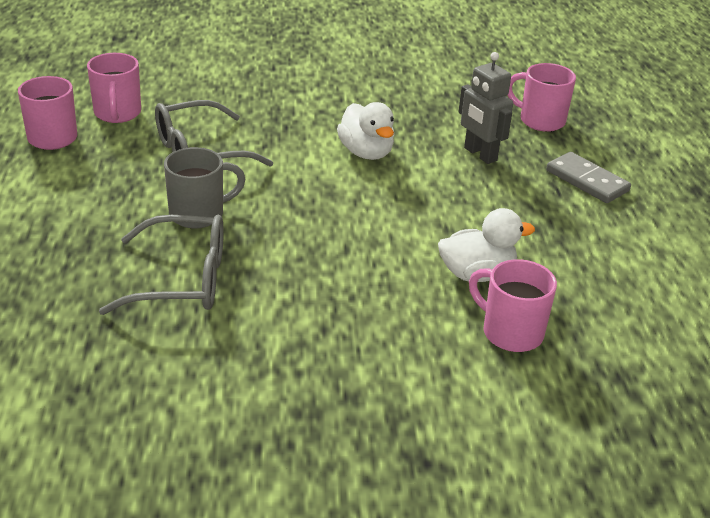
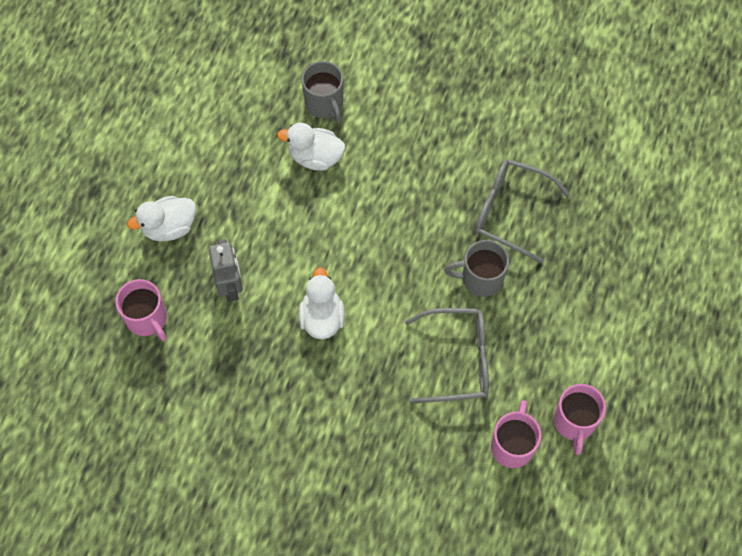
camera: 155 degrees left, 30 degrees up
(510, 332) = (324, 104): pink mug -> grey mug
(587, 181) = (169, 227): grey domino -> white duck

